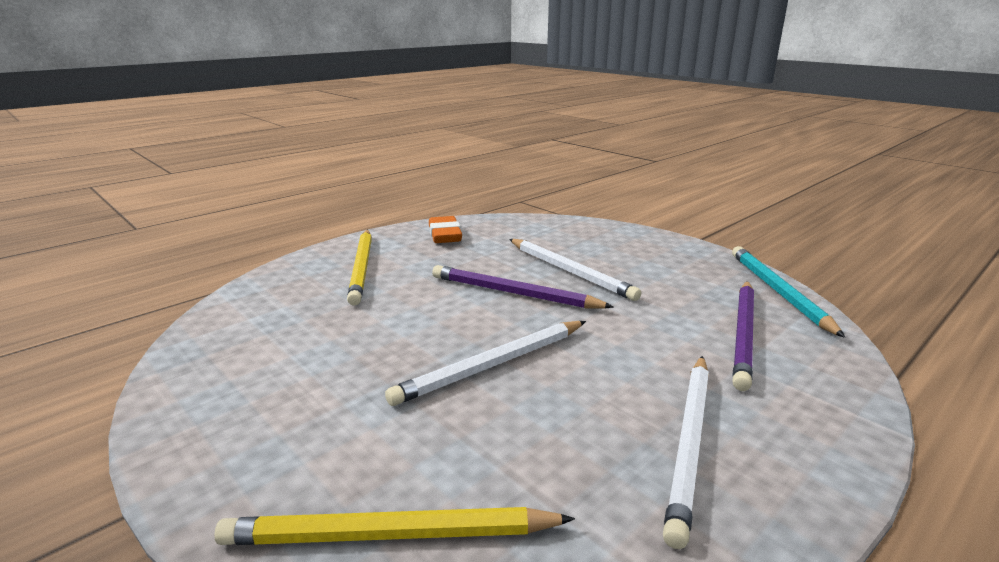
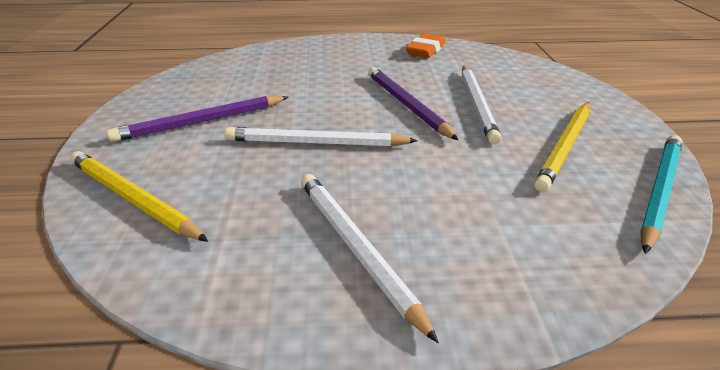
camera: 40 degrees right, 10 degrees up
(361, 268) = (336, 56): yellow pencil -> yellow pencil (565, 146)
(689, 442) = (356, 248): white pencil -> white pencil turned 90 degrees clockwise
(743, 334) = (546, 206): purple pencil -> purple pencil (201, 122)

